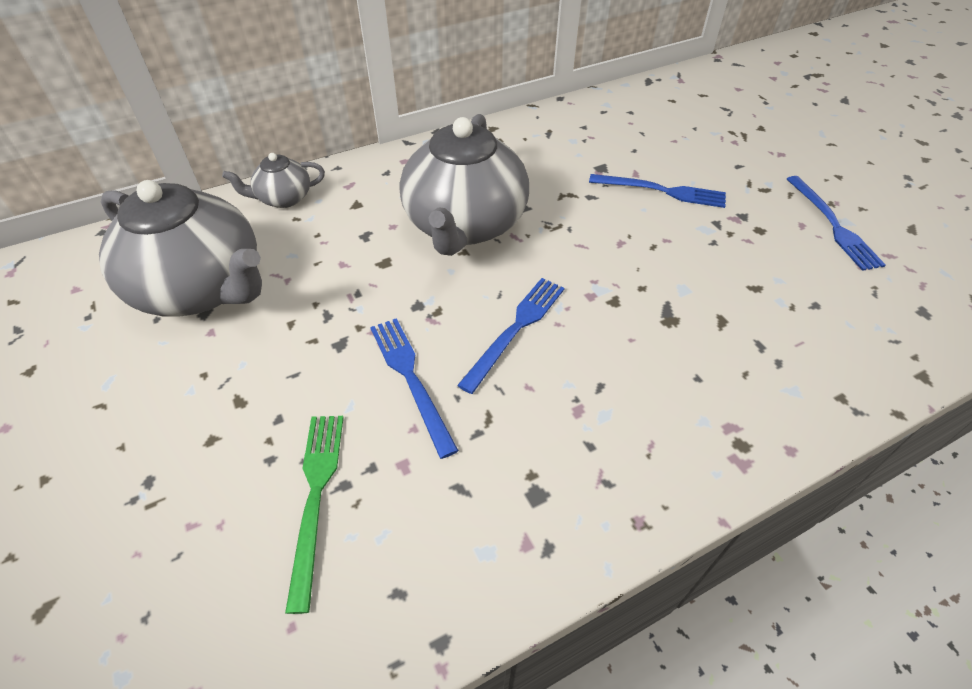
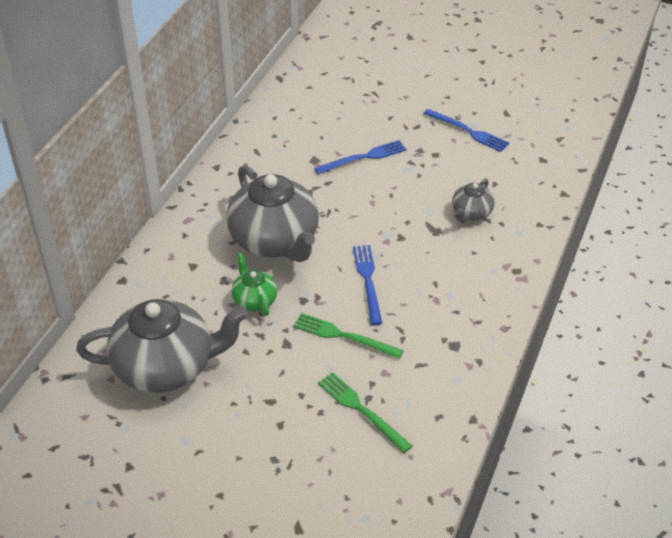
camera: 40 degrees left, 5 degrees down
(283, 198) = (139, 289): grey teapot -> grey teapot (471, 213)
(369, 273) = (254, 300): none -> green teapot
(411, 379) = (344, 336): blue fork -> green fork

